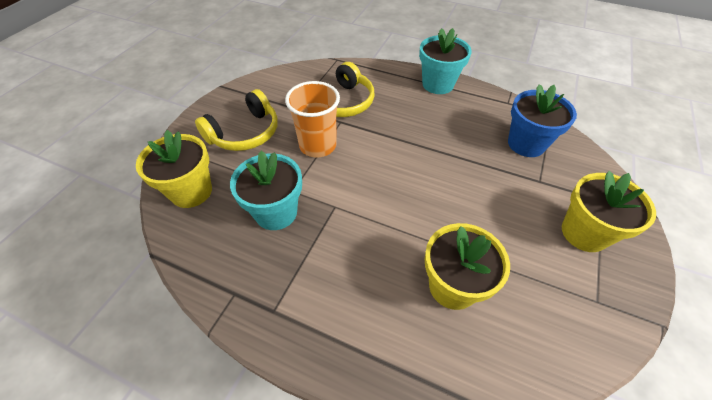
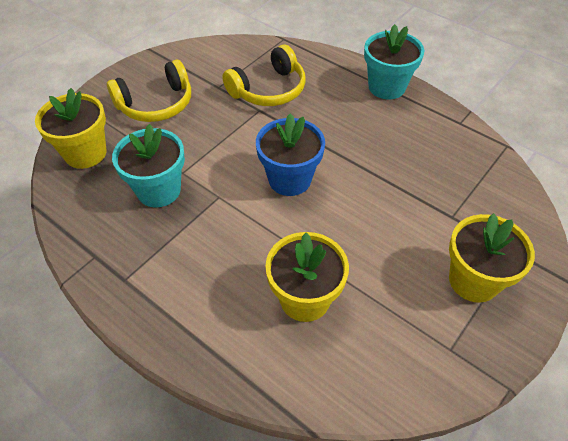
camera: 15 degrees right, 0 degrees up
(318, 145) = (225, 131): orange cup -> none
(526, 144) = (457, 173): blue flower pot -> blue flower pot (289, 179)

